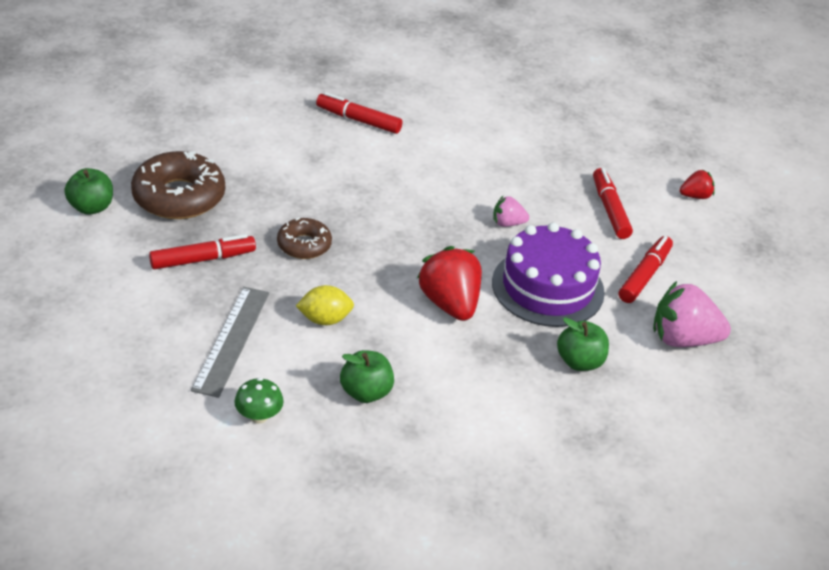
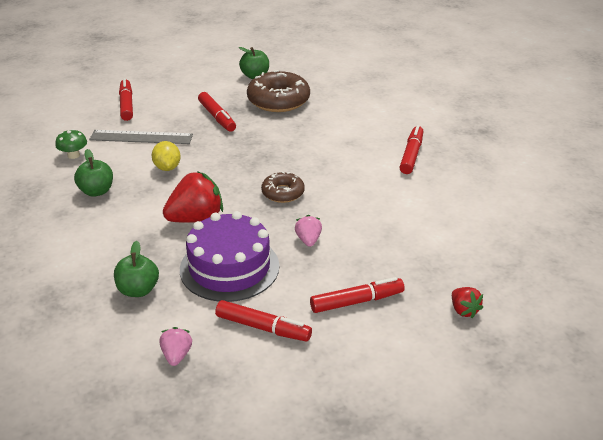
camera: 85 degrees right, 5 degrees down
(120, 351) = (126, 105): none -> red marker
(304, 245) = (244, 150): brown donut -> brown donut (283, 193)
(683, 339) = (176, 355): pink strawberry -> pink strawberry, size x0.52
(695, 196) = (411, 366): red strawberry -> red strawberry (464, 310)

